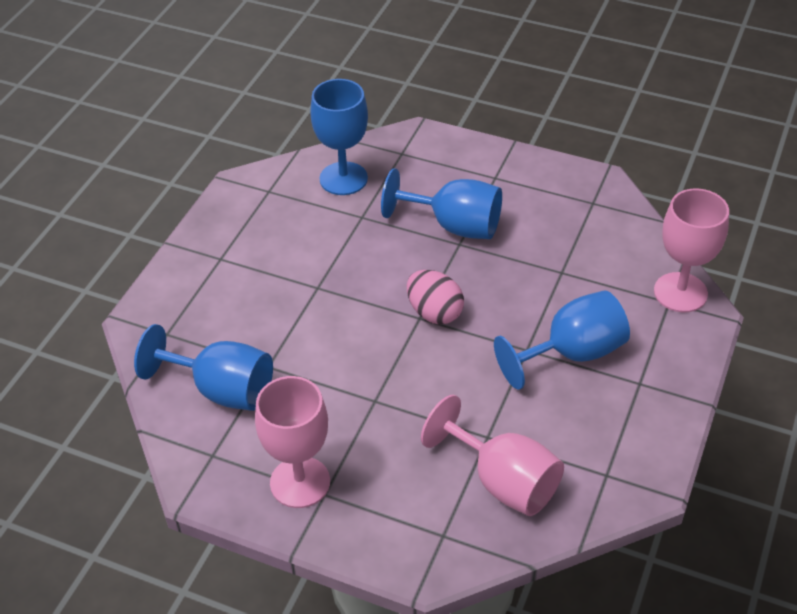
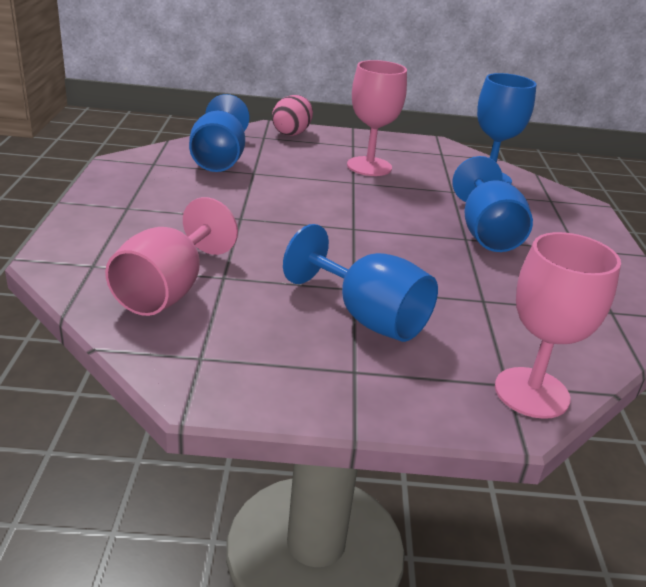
camera: 65 degrees right, 15 degrees down
(300, 482) = (136, 196): pink goblet -> pink goblet (369, 166)
(434, 312) = (365, 234): pink egg -> pink egg (292, 133)

